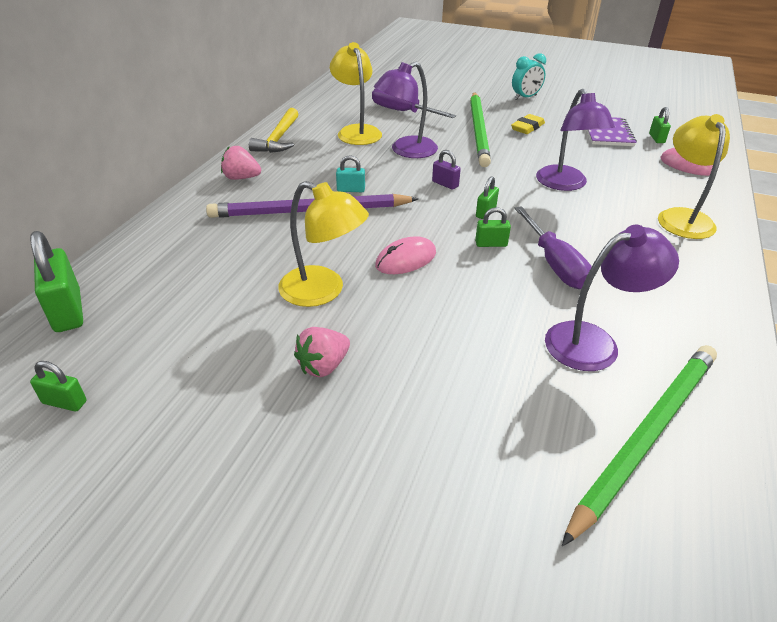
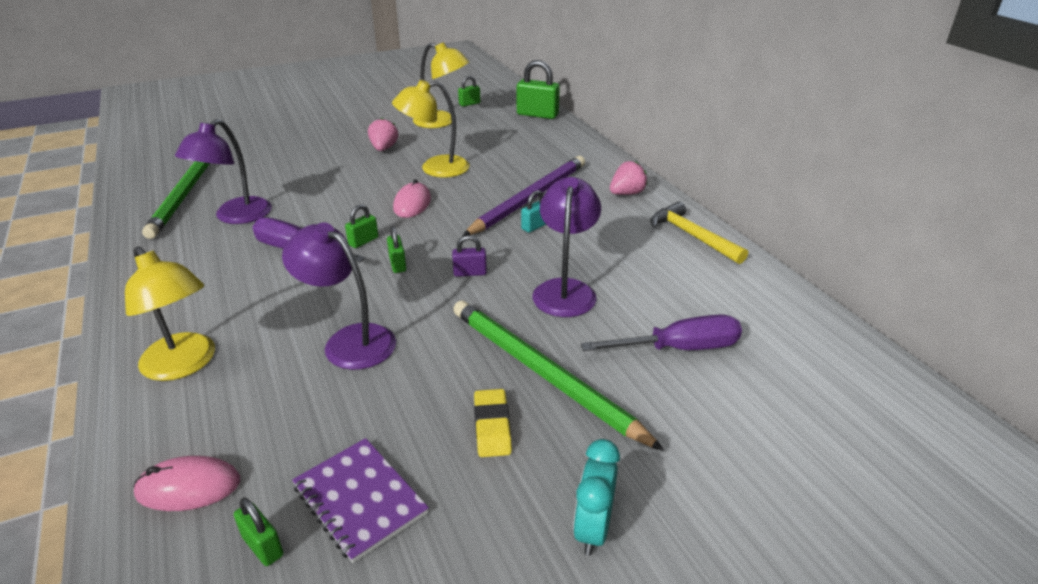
camera: 135 degrees right, 5 degrees down
(356, 131) = (656, 285): yellow lamp -> yellow lamp (442, 122)

